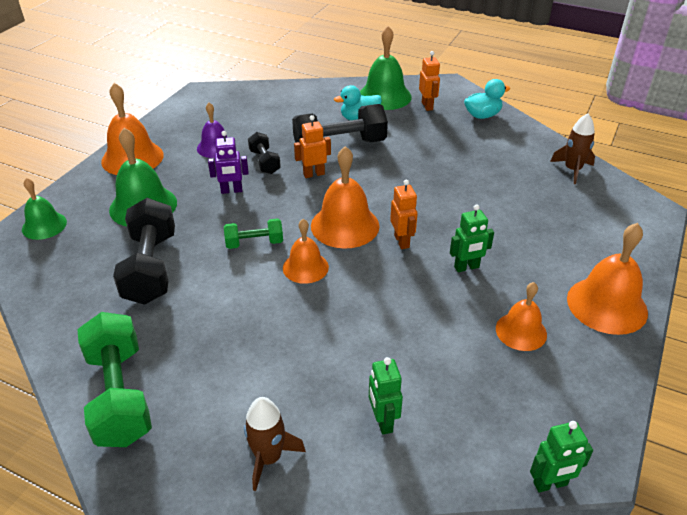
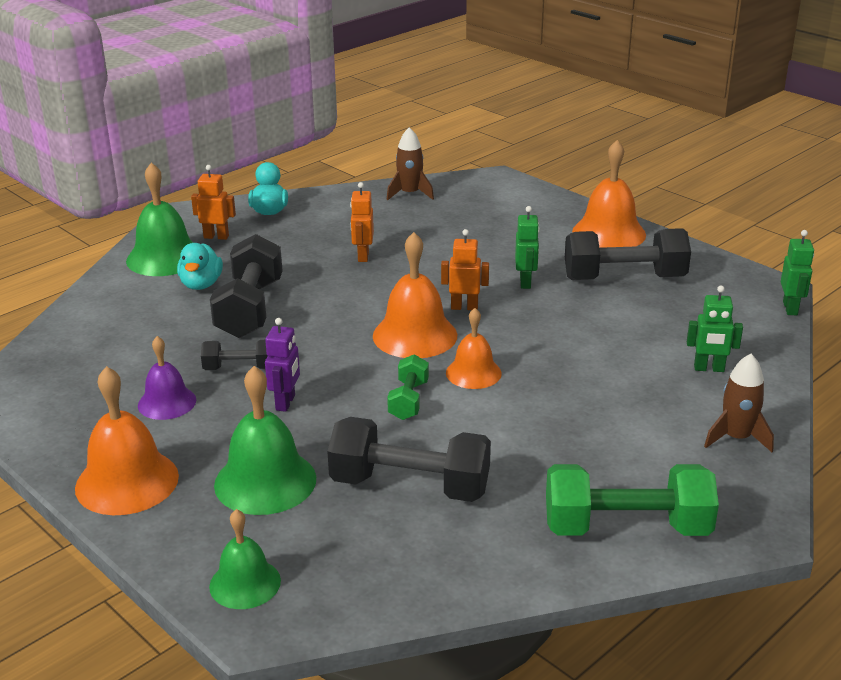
camera: 70 degrees left, 10 degrees down
(313, 174) = (297, 337): orange robot -> orange robot (363, 256)
(521, 331) = (624, 278): orange bell -> black dumbbell

